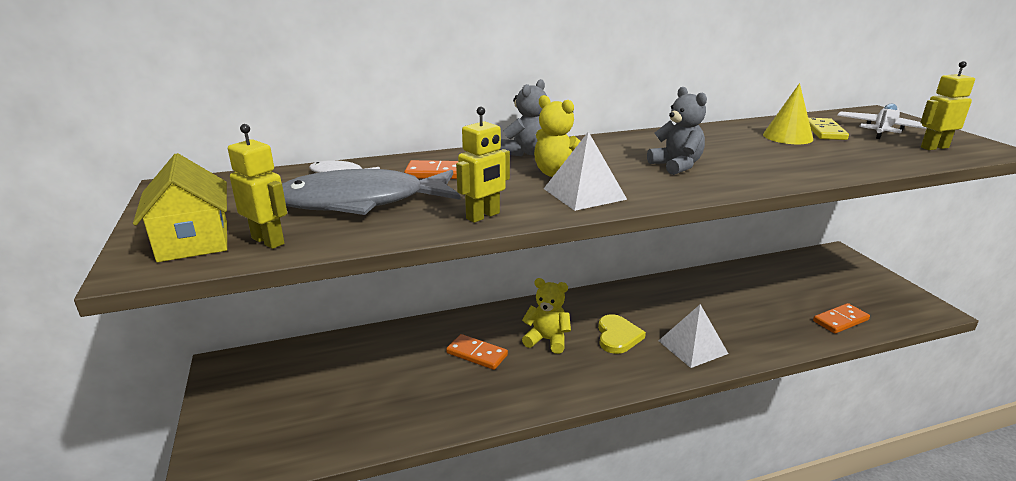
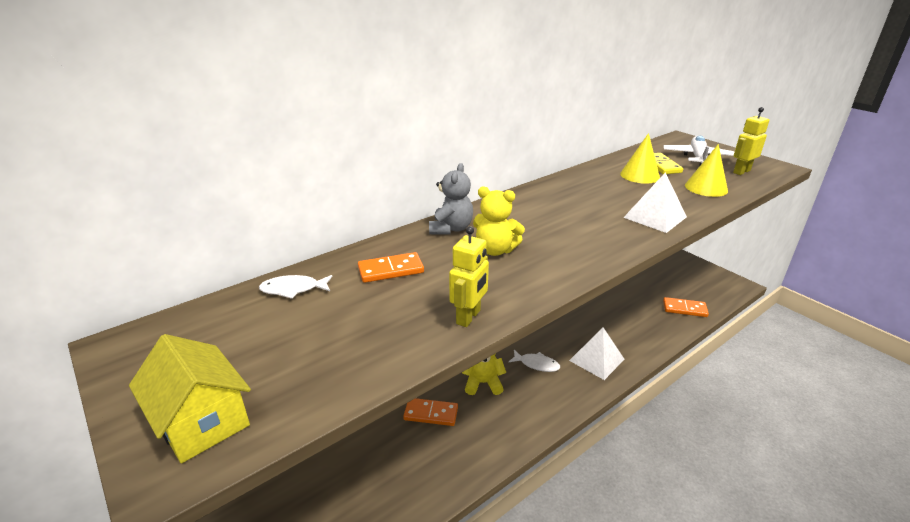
camera: 20 degrees left, 5 degrees up
(268, 241) = (285, 400): yellow robot -> none
(361, 202) = (342, 324): grey fish -> none
(584, 193) = (533, 271): white pyramid -> white pyramid (655, 217)
(617, 336) = (537, 364): yellow heart -> white fish
(676, 166) = (582, 223): grey teddy bear -> none
(840, 320) = (684, 309): orange domino -> orange domino turned 60 degrees clockwise
(867, 156) = (706, 188): none -> yellow cone

